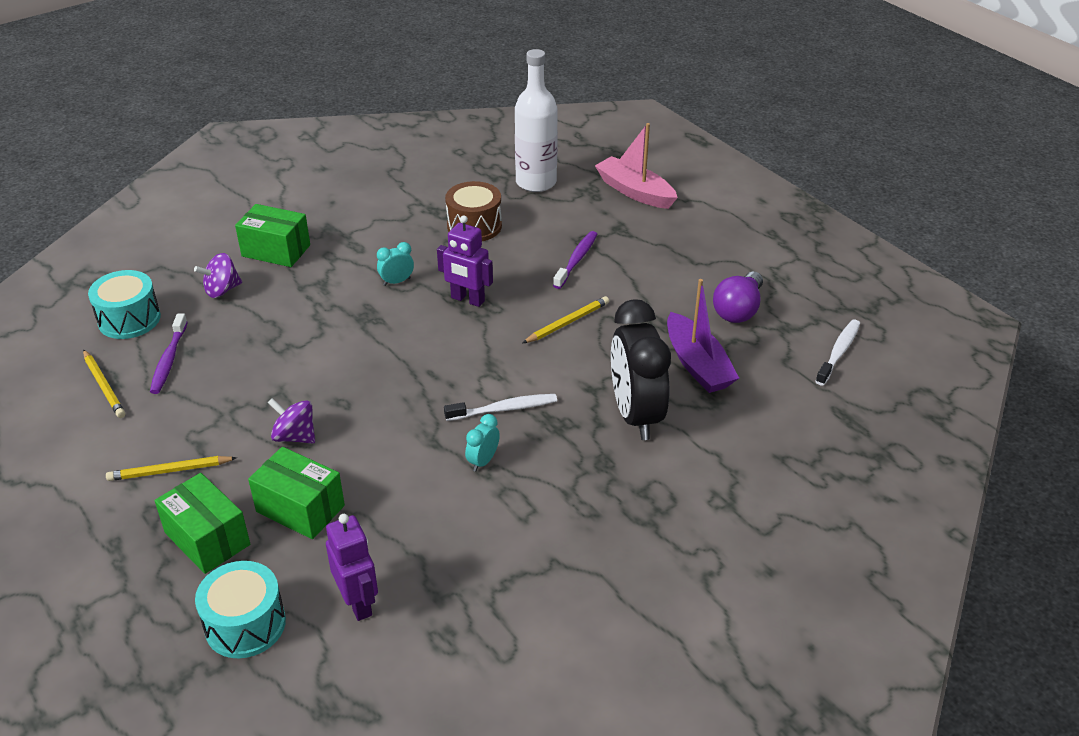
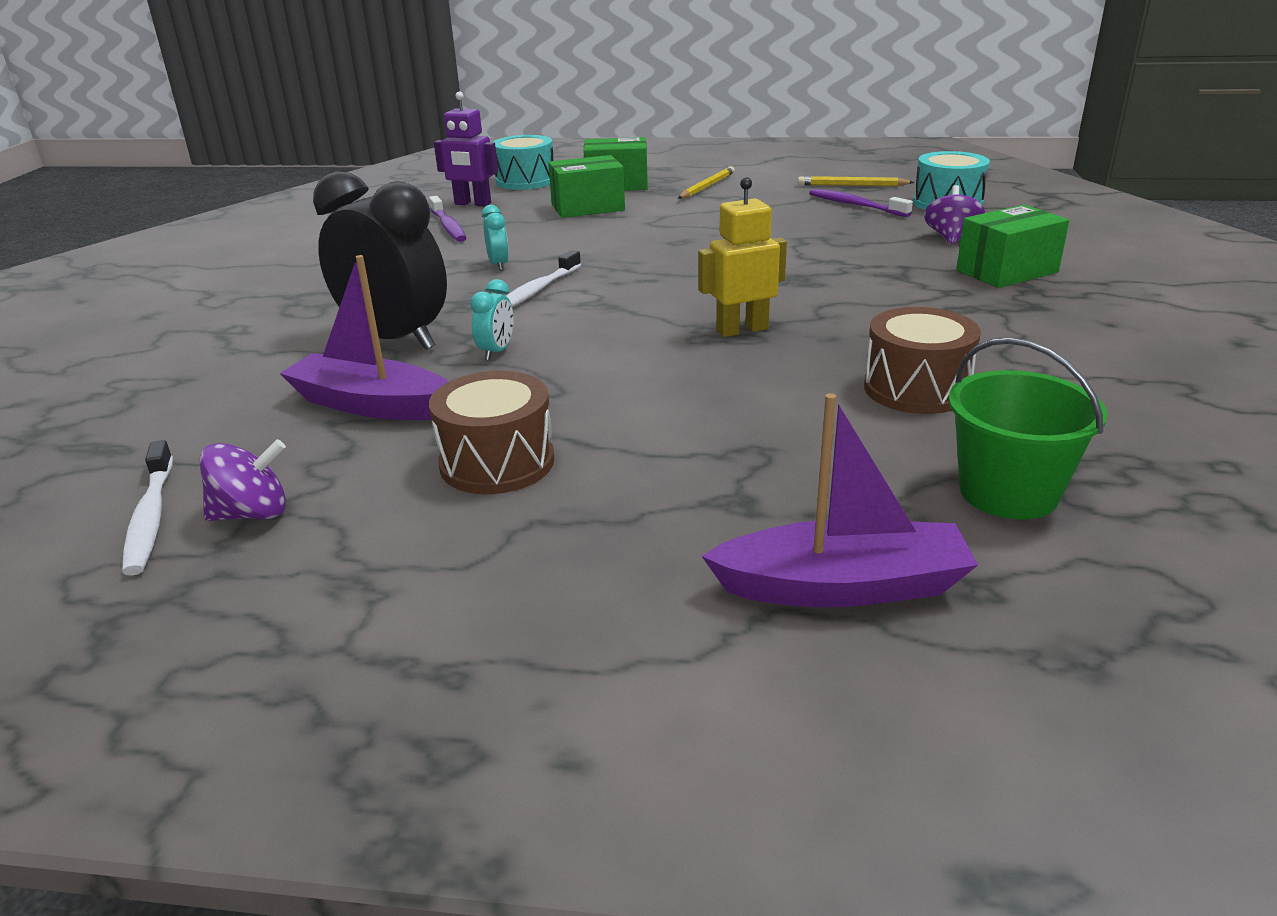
camera: 135 degrees right, 10 degrees down
(295, 436) = (669, 220): purple spinning top -> purple spinning top (252, 514)
(397, 282) = (843, 307): turquoise clock -> turquoise clock (496, 352)
(467, 299) = (742, 330): purple robot -> yellow robot
(536, 182) = (1008, 492): white bottle -> green bucket
(567, 322) = (595, 365): yellow pencil -> none
(576, 260) = (711, 425): purple toothbrush -> purple toothbrush (448, 226)
(635, 192) = (842, 586): pink boat -> purple boat
(679, 295) = (497, 462): none -> brown drum
(738, 310) = (377, 490): purple light bulb -> none

